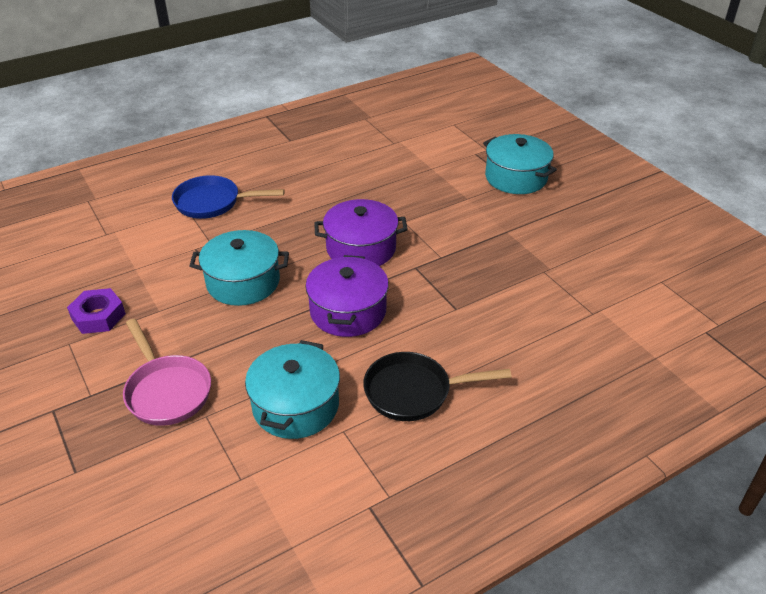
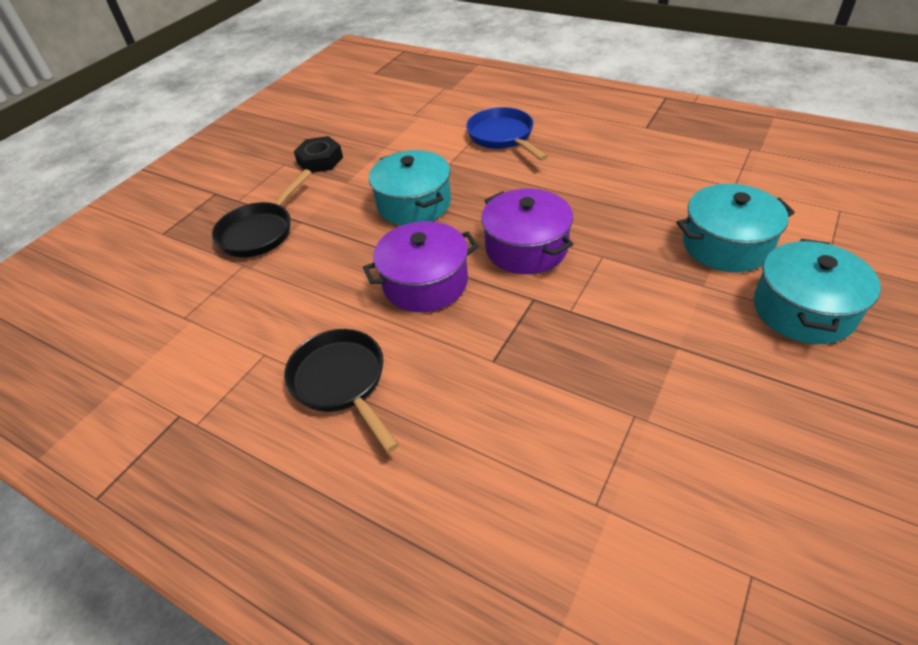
camera: 65 degrees right, 5 degrees up
(98, 316) = (320, 160): purple nut -> black nut
(167, 391) = (260, 231): pink pan -> black pan
(295, 405) = (280, 309): turquoise pot -> turquoise pot (726, 245)

